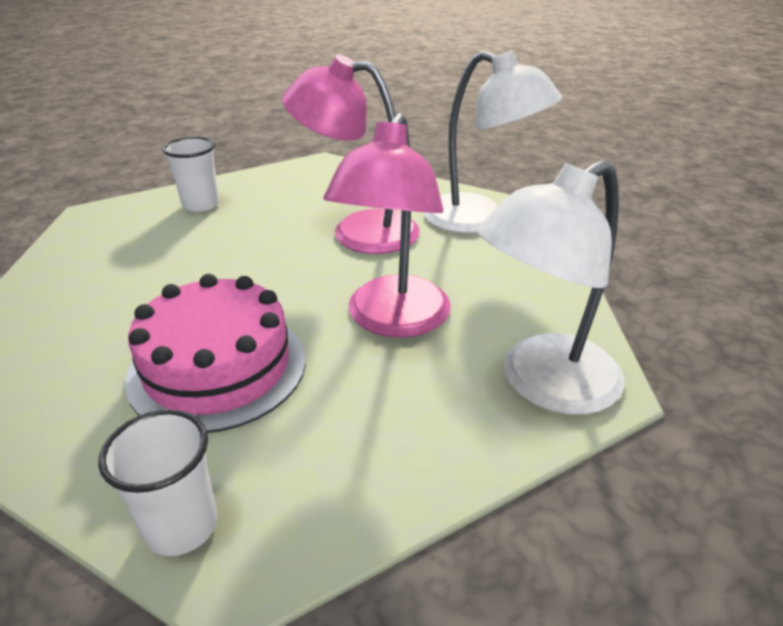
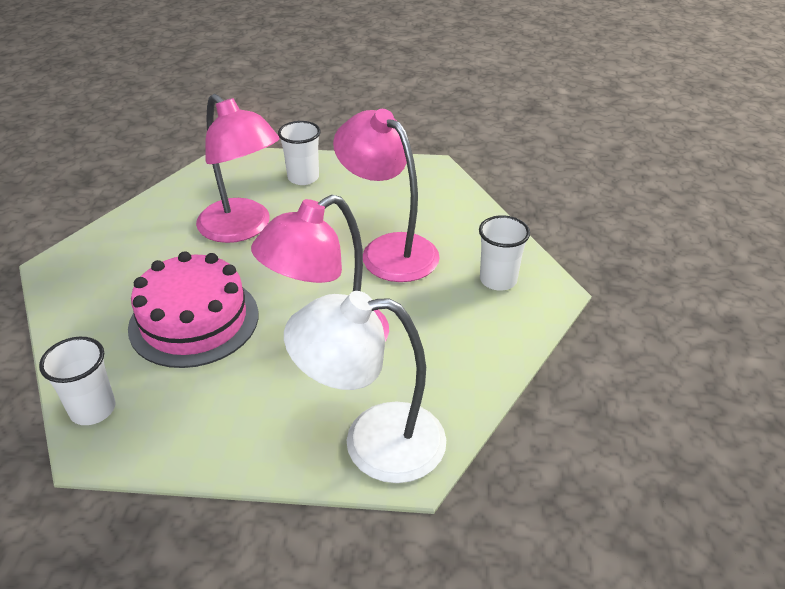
camera: 35 degrees right, 5 degrees up
(180, 265) = (242, 229): none -> pink lamp
(479, 219) = (498, 280): white lamp -> white cup

